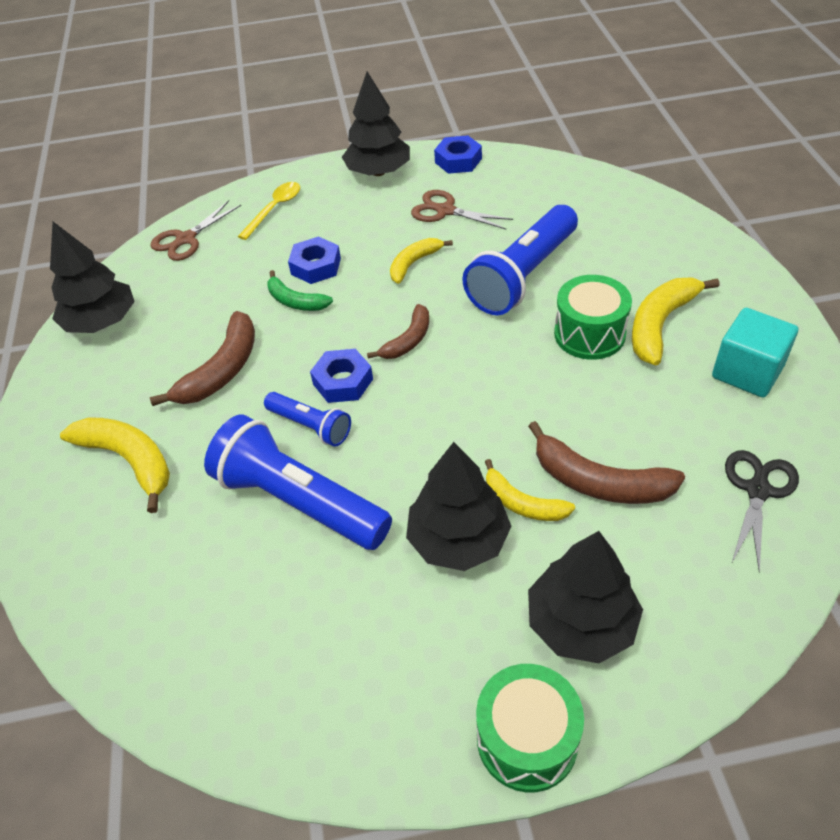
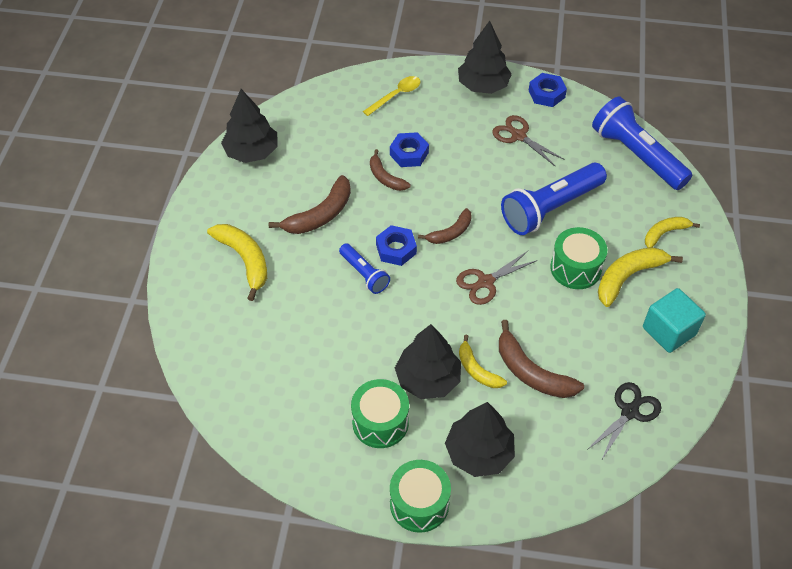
camera: 15 degrees right, 5 degrees up
(186, 239) = (326, 102): brown scissors -> brown scissors (485, 282)
(295, 301) = (385, 177): green banana -> brown banana
(299, 501) = (340, 322): blue flashlight -> blue flashlight (636, 155)
(413, 628) = (380, 422): none -> green drum
(414, 263) = (478, 173): yellow banana -> yellow banana (664, 233)

